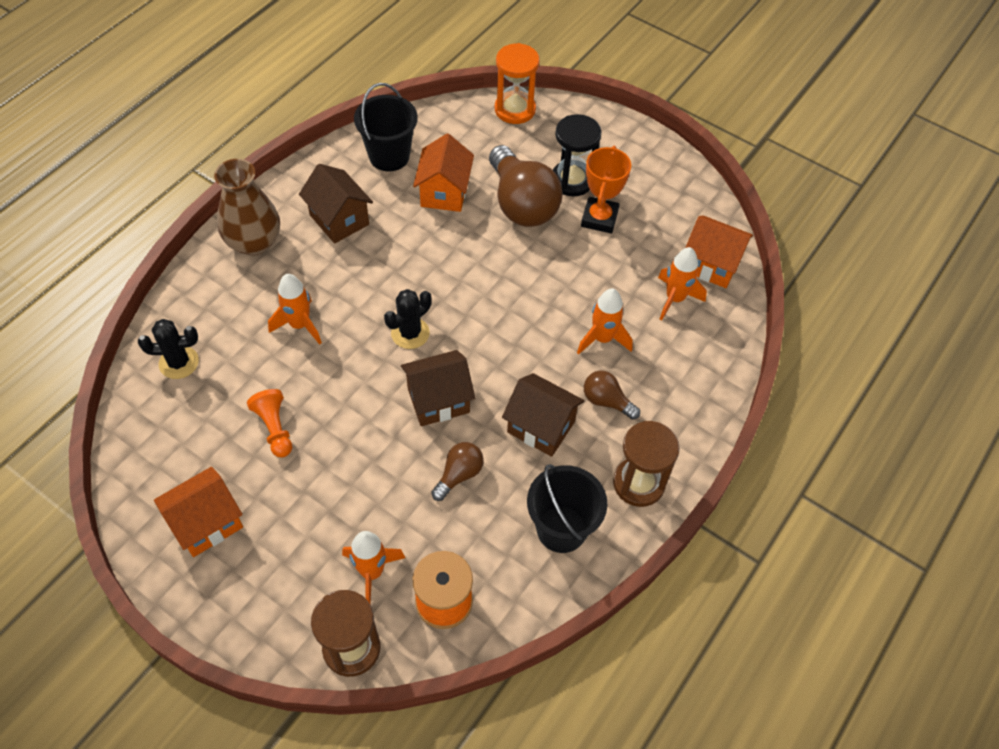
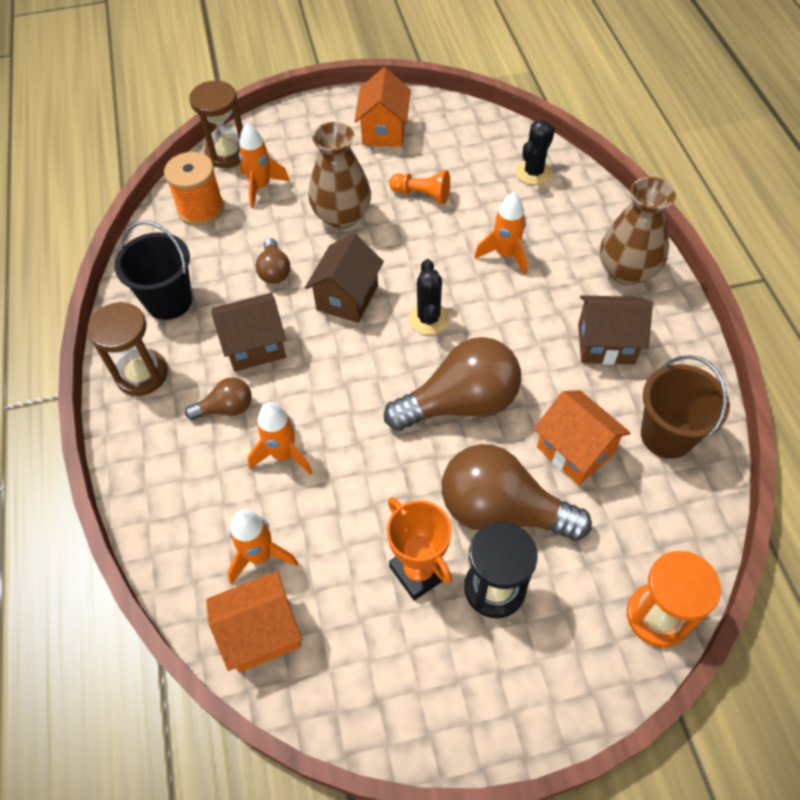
camera: 135 degrees right, 0 degrees up
(353, 472) = (342, 216): none -> brown vase
(389, 156) = (667, 435): black bucket -> brown bucket
(466, 269) = (460, 403): none -> brown light bulb

